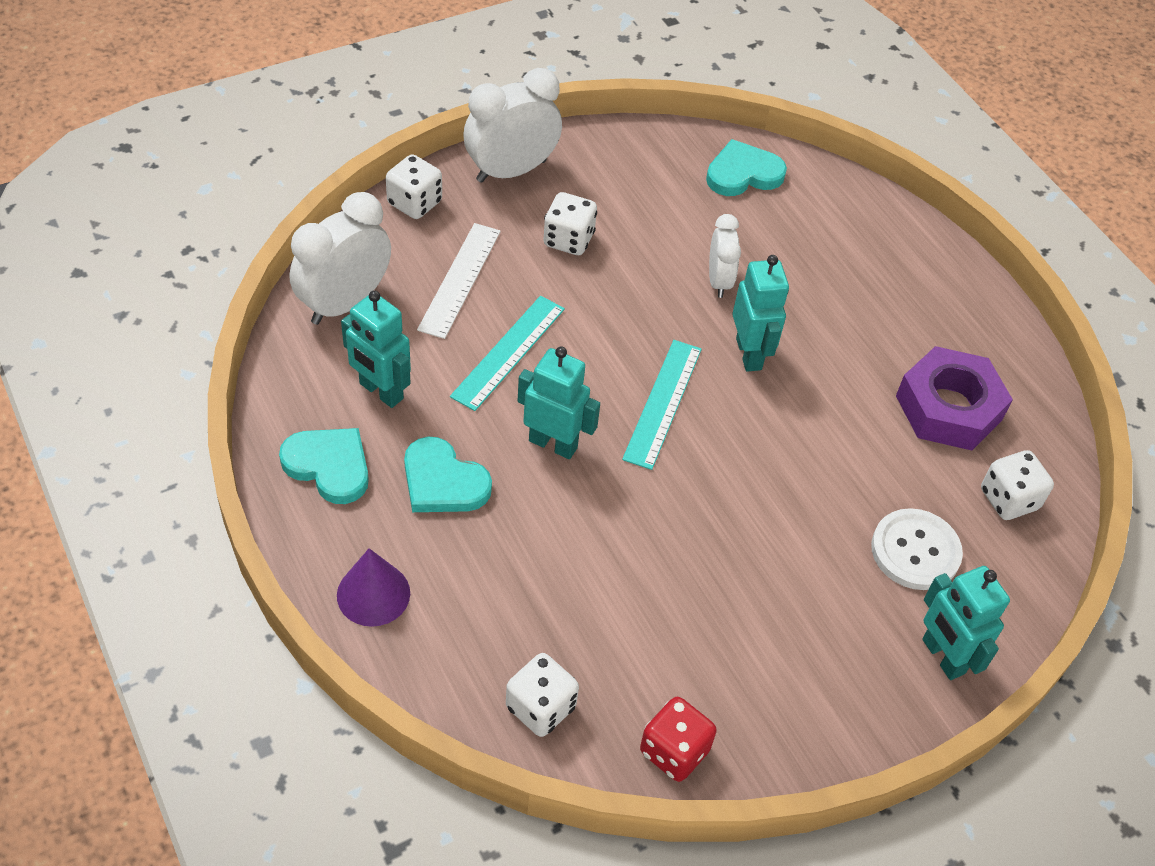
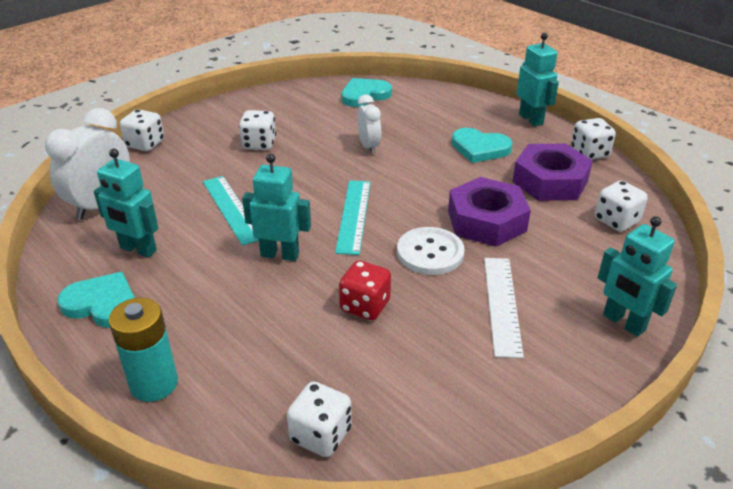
camera: 10 degrees left, 15 degrees down
(373, 594) = (154, 384): purple cone -> turquoise battery
(443, 482) = (199, 295): turquoise heart -> turquoise heart (480, 148)
(460, 279) = (186, 177): white ruler -> white ruler (502, 304)
(508, 352) = (232, 209): turquoise ruler -> turquoise ruler turned 45 degrees counterclockwise
(511, 171) = (210, 118): white clock -> none
(674, 751) = (446, 440): red dice -> red dice (365, 306)
(749, 354) = (404, 179): turquoise robot -> turquoise robot (531, 119)
(834, 455) = (486, 221): none -> purple nut
(915, 551) = (569, 263): white button -> white button (430, 253)
(1028, 369) = (589, 153): none -> white dice

